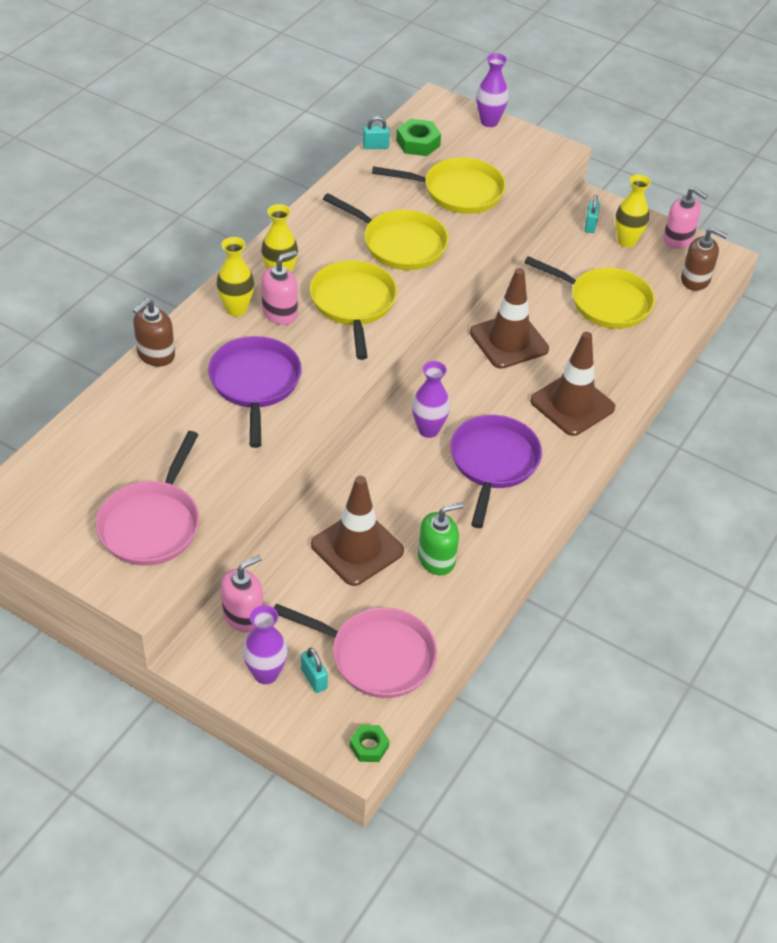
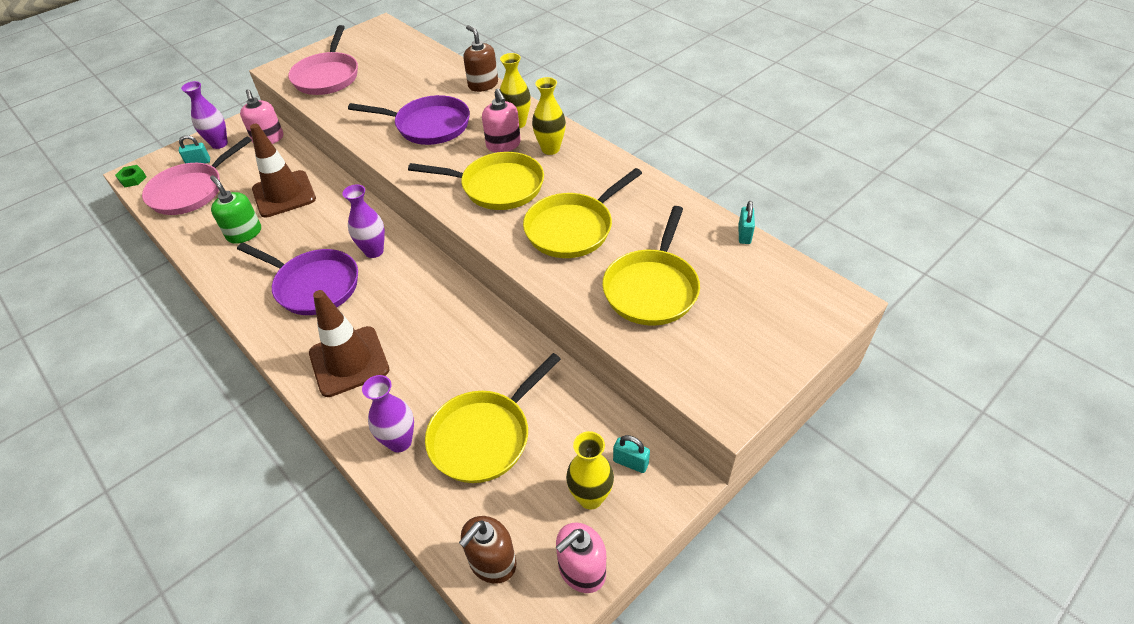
camera: 110 degrees right, 0 degrees up
(152, 524) = (327, 76): pink pan -> pink pan turned 120 degrees counterclockwise
(418, 143) = (750, 270): green nut -> none
(436, 559) = (244, 233): green soap dispenser -> green soap dispenser turned 150 degrees clockwise
(489, 122) = (796, 346): purple vase -> purple vase (400, 442)
(509, 341) = (457, 330): brown traffic cone -> none

